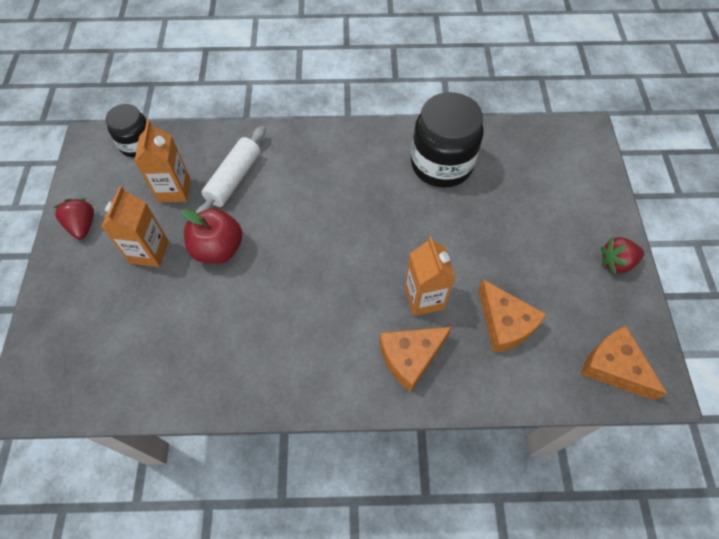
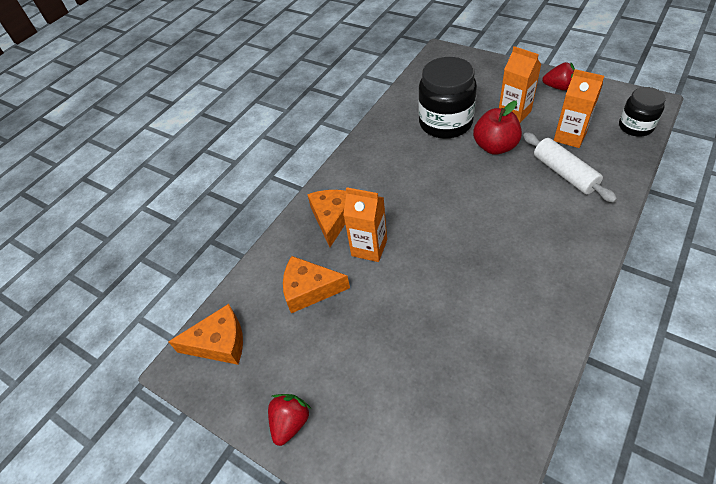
camera: 130 degrees right, 10 degrees down
(441, 164) = (501, 336): black jar -> black jar (445, 123)

